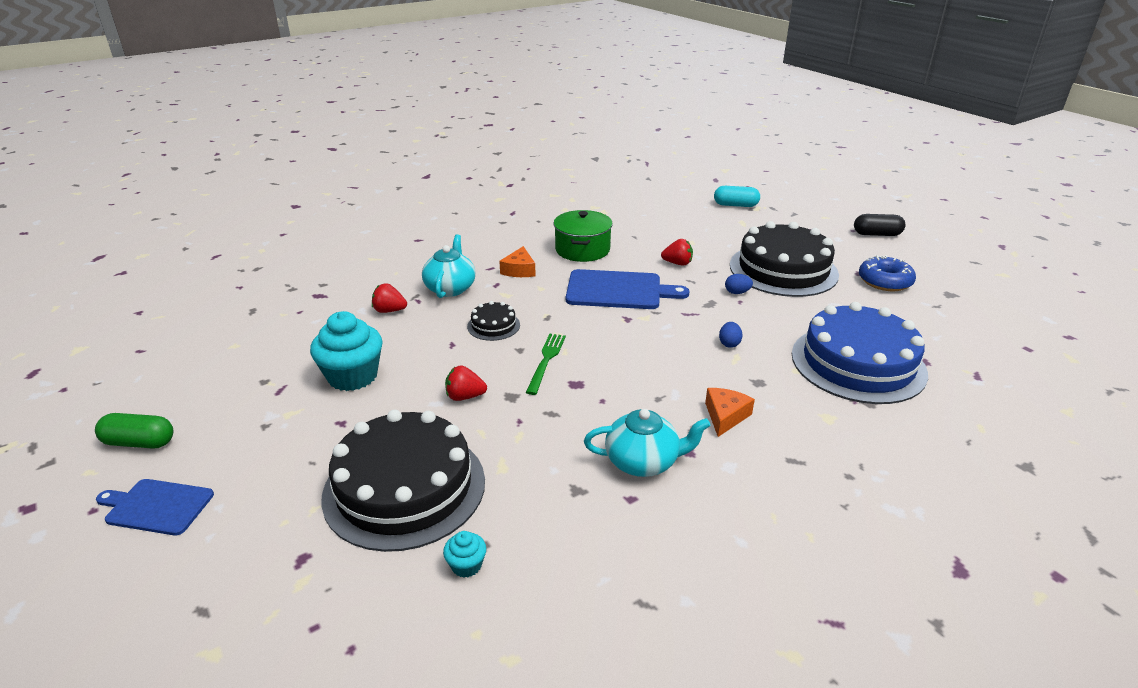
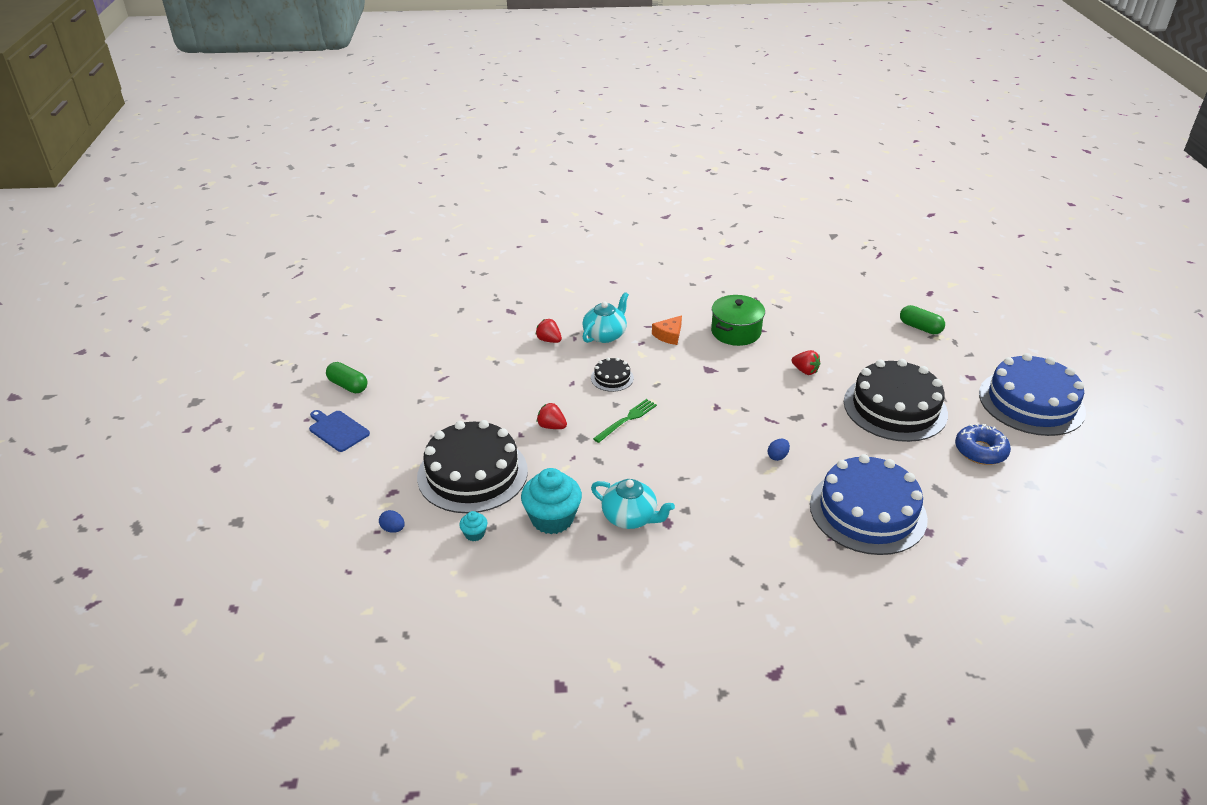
camera: 30 degrees right, 5 degrees up
(352, 376) = (492, 384): turquoise cupcake -> turquoise cupcake (552, 519)
(618, 290) = (732, 379): blue cutting board -> none
(725, 416) = (718, 510): orange cheese -> none
(735, 205) = (920, 328): turquoise capsule -> green capsule
(737, 292) = (830, 415): blue egg -> blue egg (393, 529)
(877, 234) = (1031, 402): black capsule -> blue cake

